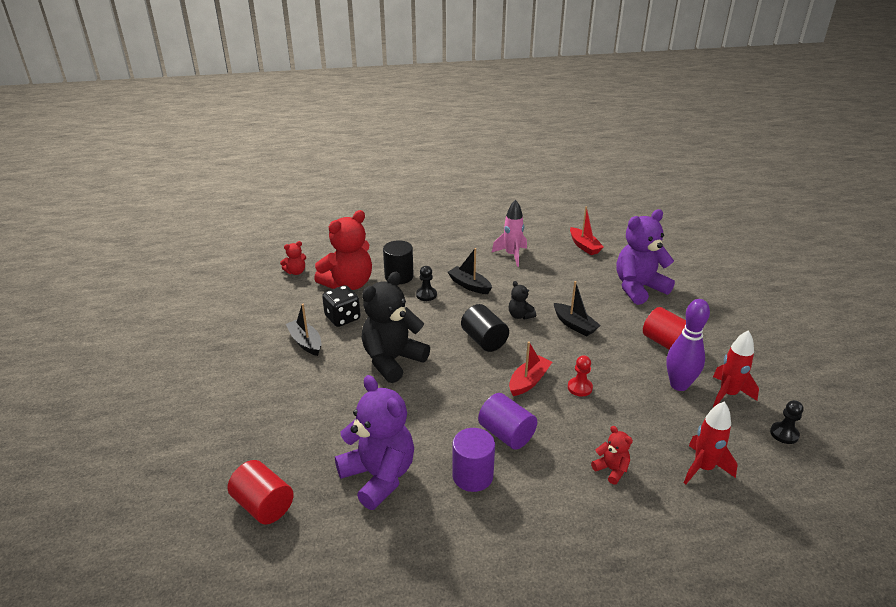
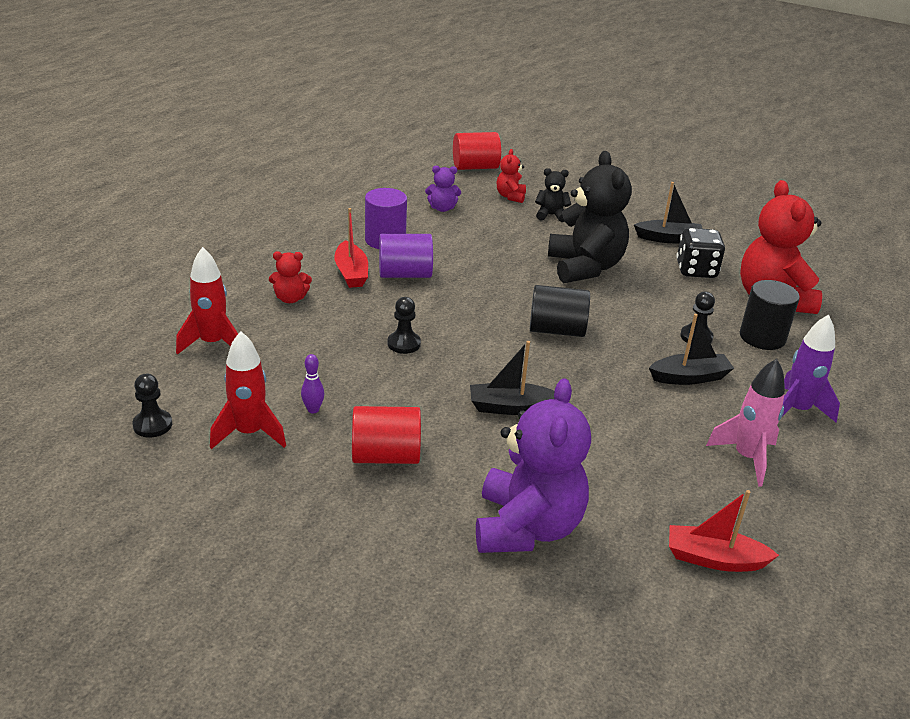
camera: 125 degrees right, 0 degrees up
(296, 272) = (833, 278): red teddy bear -> red teddy bear (510, 196)
(379, 476) = (442, 208): purple teddy bear -> purple teddy bear, size x0.46
(456, 252) = (796, 410): none -> purple rocket
(520, 315) = (577, 378): black teddy bear -> black teddy bear (551, 215)
(528, 381) = (455, 321): red boat -> red boat (351, 273)
(579, 388) = (404, 344): red pawn -> black pawn
(679, 385) = (313, 410): purple bowling pin -> purple bowling pin, size x0.43

